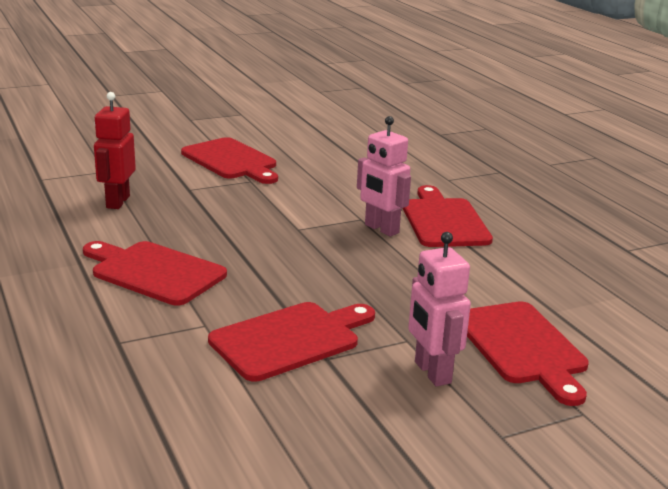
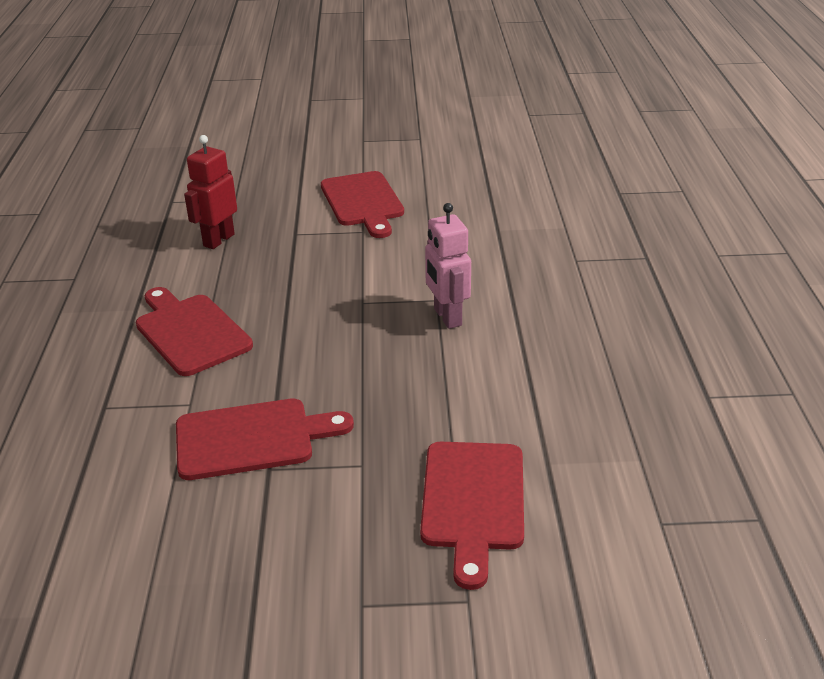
camera: 25 degrees right, 10 degrees up
(432, 372) = (354, 511): pink robot -> none
(443, 221) = (523, 317): red cutting board -> none

